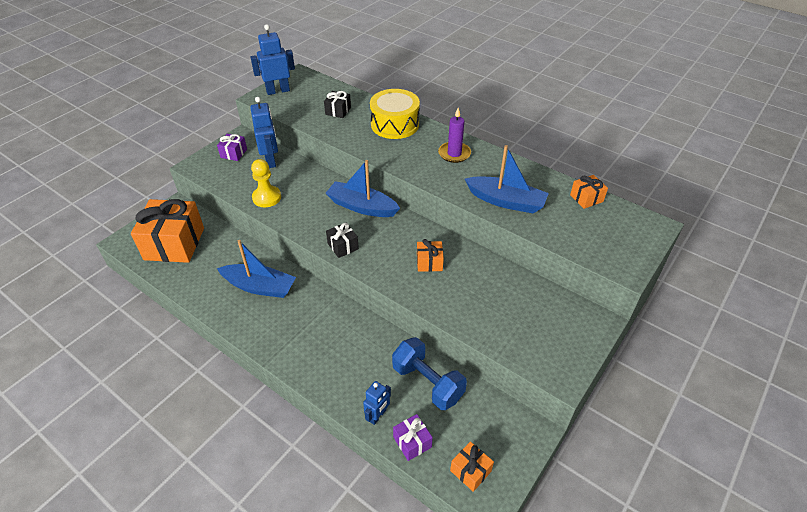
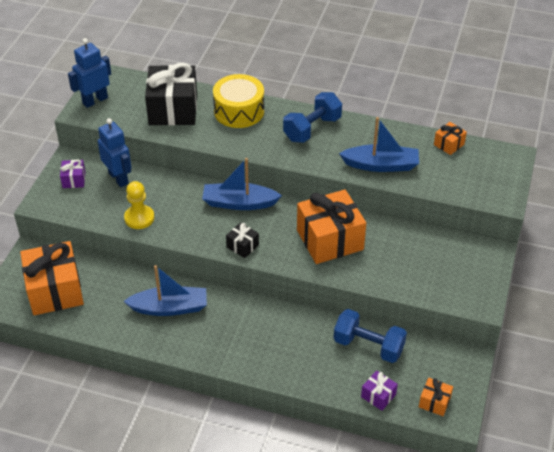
camera: 20 degrees left, 0 degrees up
(338, 111) = (173, 109): black gift -> black gift, size x2.21
(377, 416) = (339, 385): blue robot -> none
(429, 262) = (329, 240): orange gift -> orange gift, size x2.21
(454, 154) = (312, 129): purple candle -> blue dumbbell

